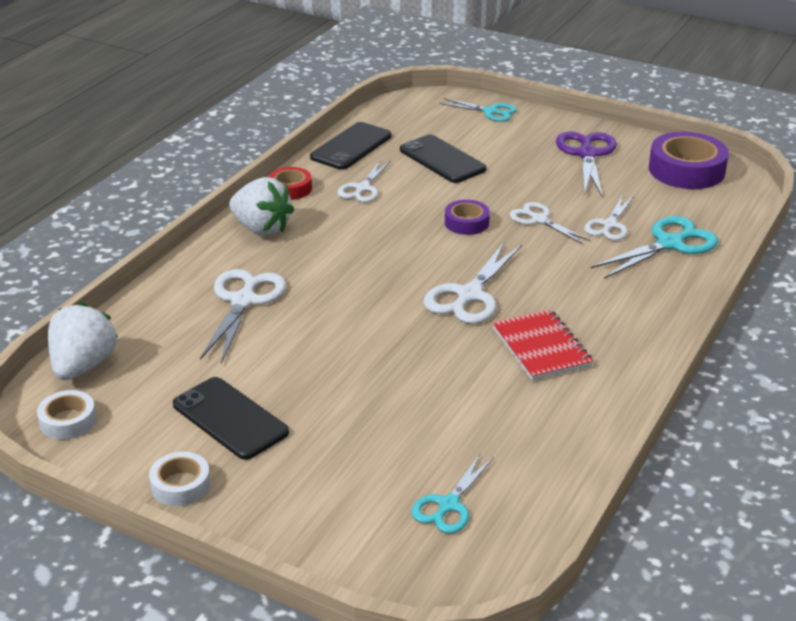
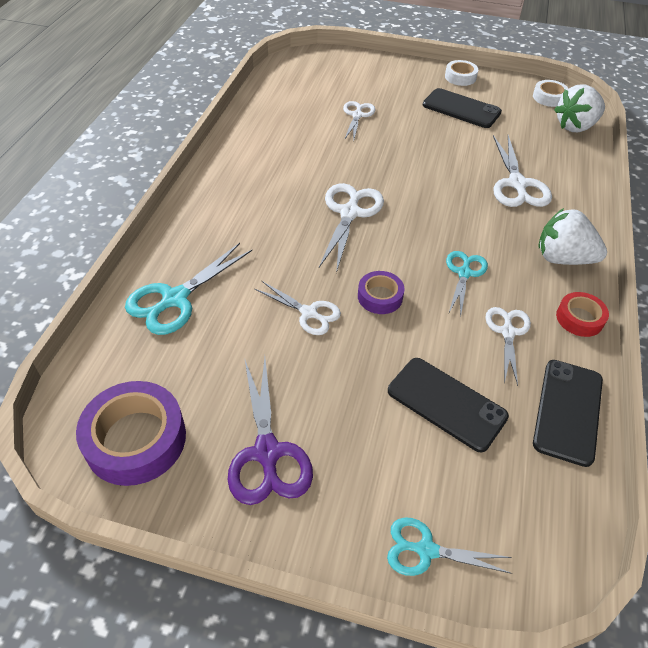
camera: 165 degrees right, 15 degrees up
(83, 366) = (575, 126): white strawberry -> white strawberry turned 60 degrees clockwise
(448, 505) = (319, 83): turquoise scissors -> turquoise scissors (464, 273)
(541, 347) = (284, 176): red notebook -> none
(609, 225) = (235, 316): white scissors -> white scissors (357, 115)

